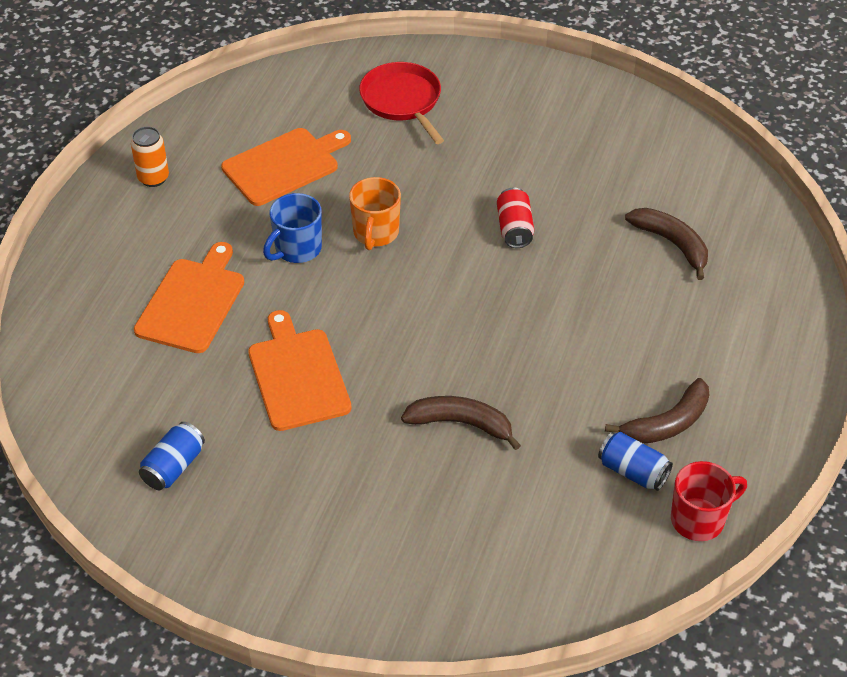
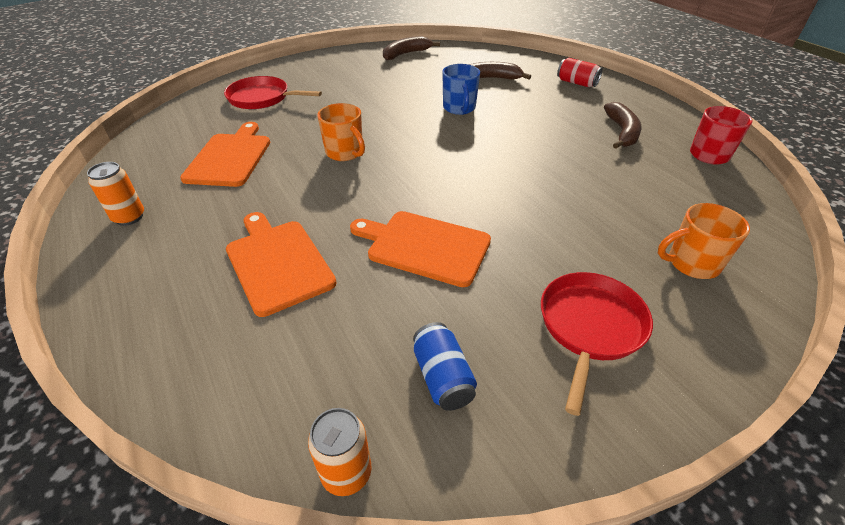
camera: 50 degrees left, 5 degrees down
(65, 463) = (346, 473): none -> orange can
(297, 249) = (308, 188): blue mug -> blue mug (459, 108)
(302, 527) = (590, 326): none -> red pan
(455, 567) = (691, 263): none -> orange mug
(461, 424) = (552, 198): brown banana -> brown banana (406, 54)
(514, 228) = (415, 110): red can -> red can (576, 83)
(633, 471) = (652, 157): blue can -> none

